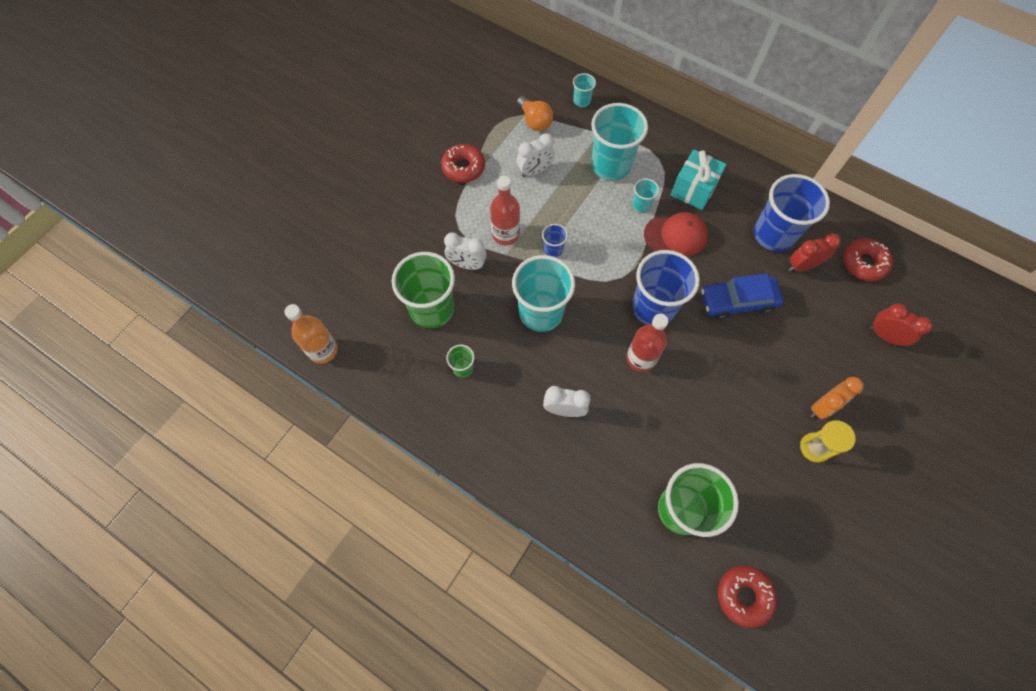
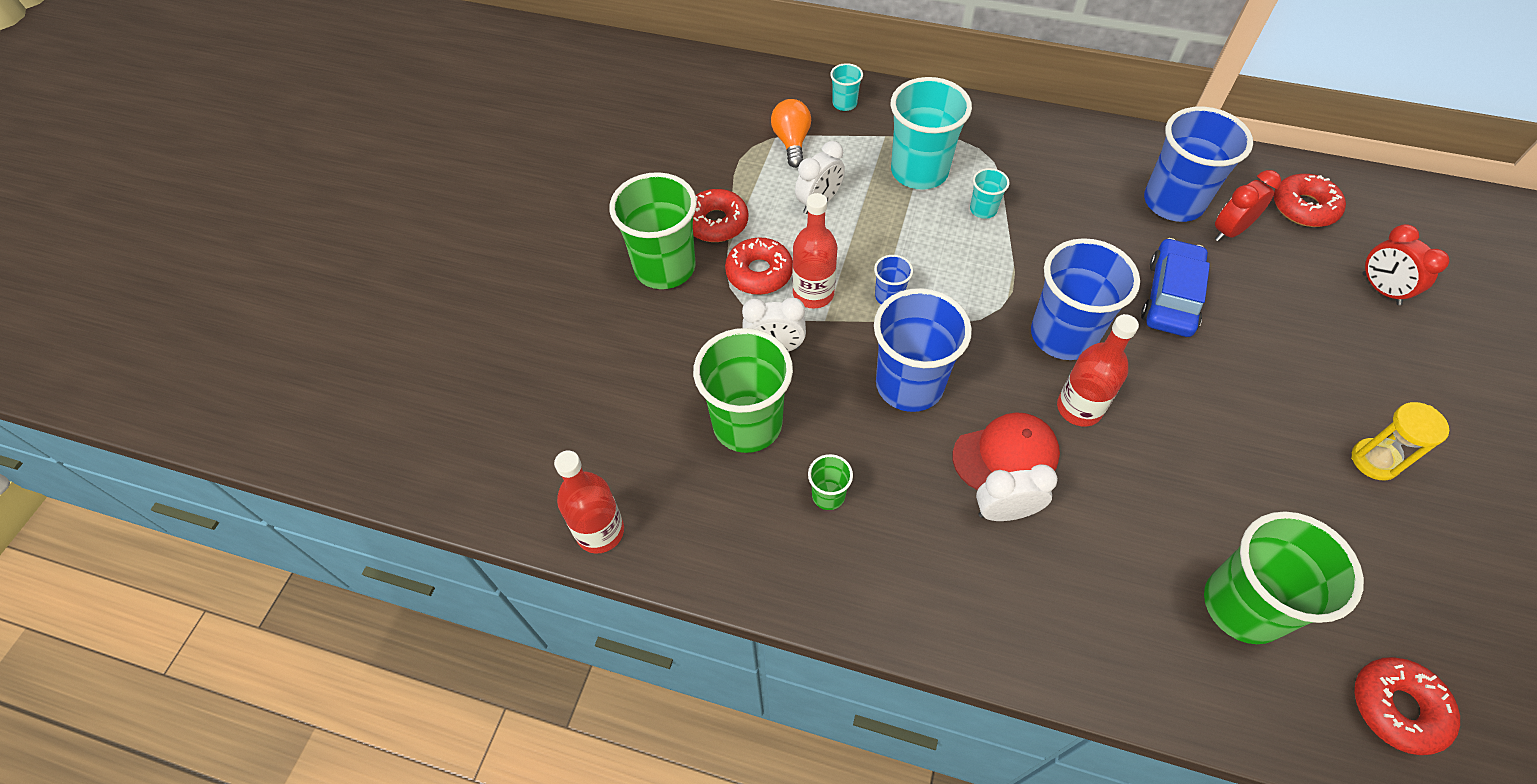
camera: 15 degrees left, 10 degrees down
(323, 350) = (600, 531): orange bottle -> red bottle
(419, 190) = (665, 267): none -> green cup
(477, 210) = (759, 273): none -> red donut
(534, 121) = (792, 142): orange light bulb -> orange light bulb turned 135 degrees counterclockwise
(541, 312) = (909, 385): turquoise cup -> blue cup
(676, 235) = (1047, 235): red cap -> red cap (1006, 455)
(693, 189) = (1042, 174): turquoise gift -> none
(738, 301) = (1171, 297): blue car -> blue car turned 135 degrees clockwise
(822, 407) = (1354, 402): orange clock -> none
(885, 336) = (1380, 289): red clock -> red clock turned 135 degrees counterclockwise

